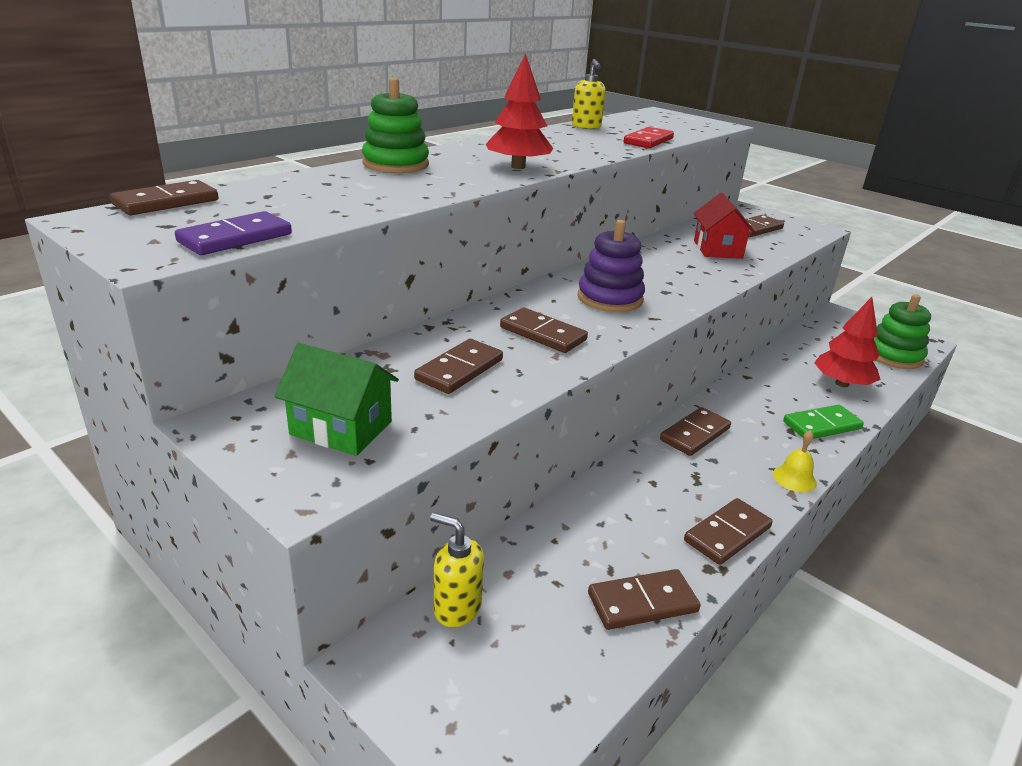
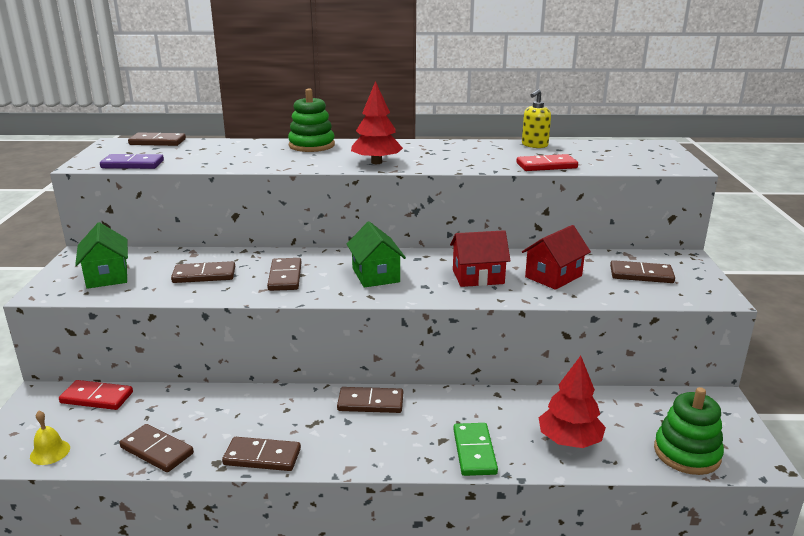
camera: 50 degrees right, 5 degrees down
(457, 607) = (96, 398): yellow soap dispenser -> red domino
(610, 298) = (375, 275): purple stacking toy -> green house
(678, 269) = (478, 277): none -> red house
(794, 478) = (371, 462): yellow bell -> yellow bell (50, 452)
(821, 425) = (474, 451): green domino -> green domino turned 60 degrees clockwise

